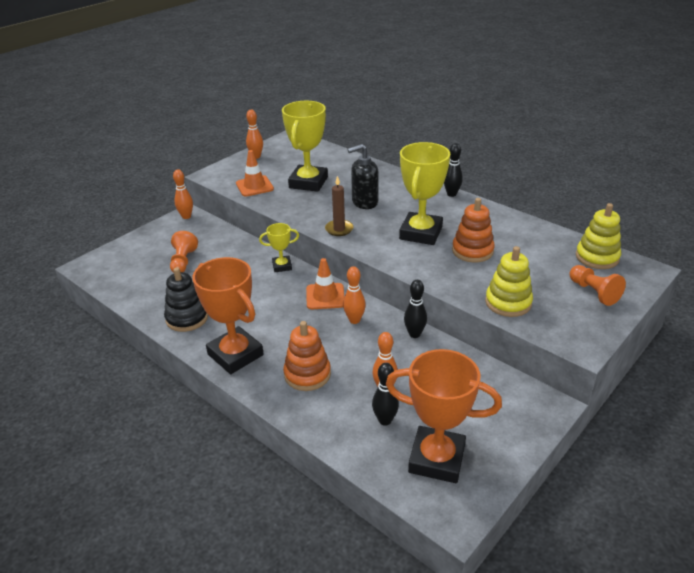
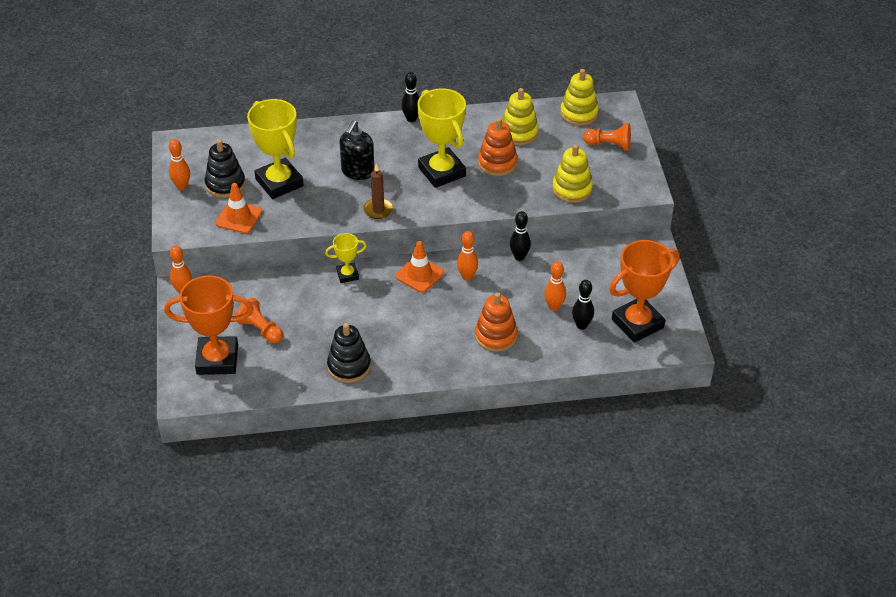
camera: 50 degrees left, 10 degrees up
(235, 354) = (429, 361): orange trophy -> orange trophy (217, 360)
(279, 167) = (225, 184): none -> black stacking toy
(282, 266) = (347, 275): yellow trophy -> yellow trophy turned 45 degrees clockwise
(522, 242) = (519, 133): none -> yellow stacking toy

